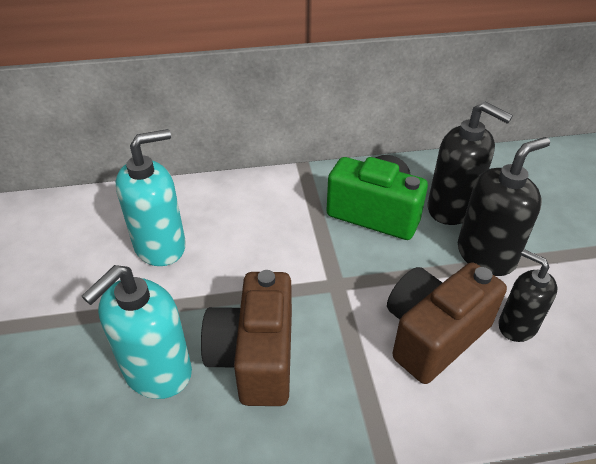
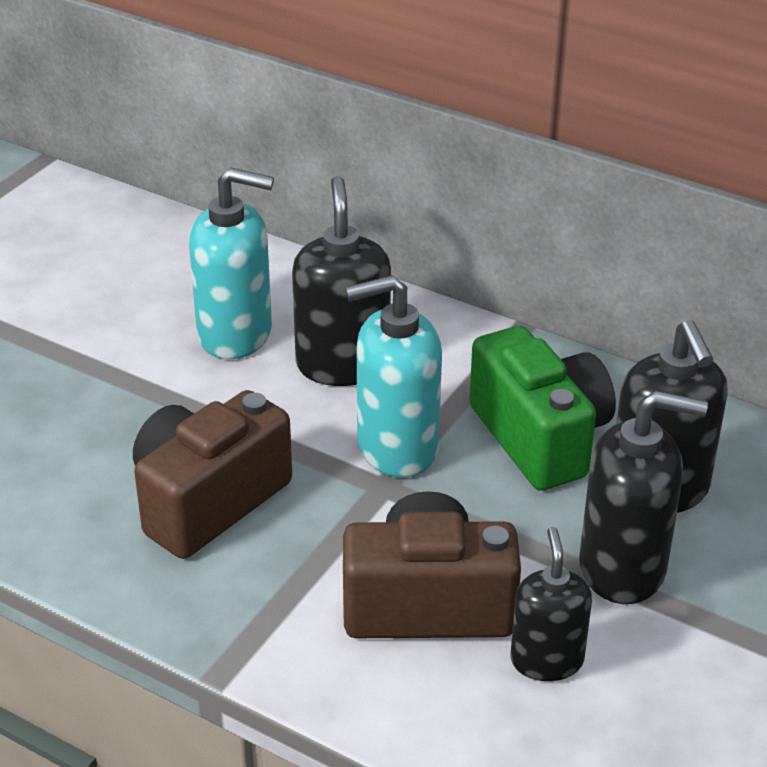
camera: 40 degrees right, 5 degrees down
(157, 371) = (100, 455): turquoise soap dispenser -> turquoise soap dispenser (396, 447)
(239, 230) = (342, 364): none -> black soap dispenser

